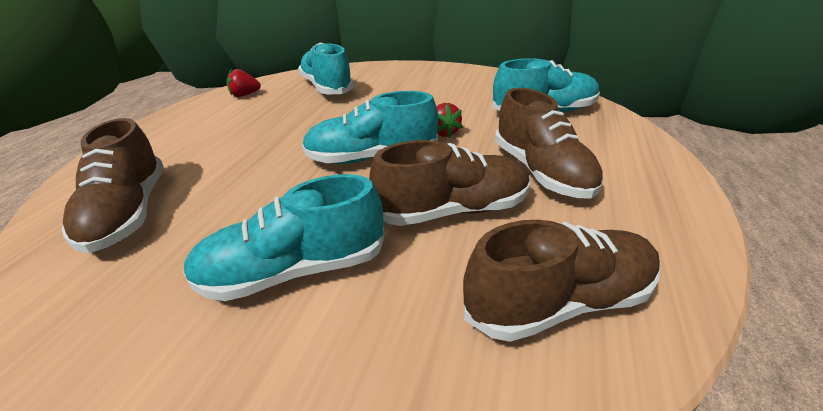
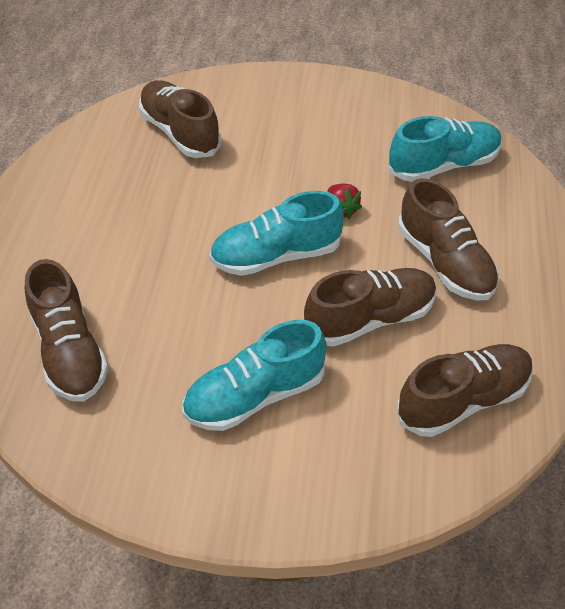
camera: 10 degrees left, 15 degrees up
(244, 95) = (82, 155): red strawberry -> none
(327, 87) = (180, 132): turquoise shoe -> brown shoe

